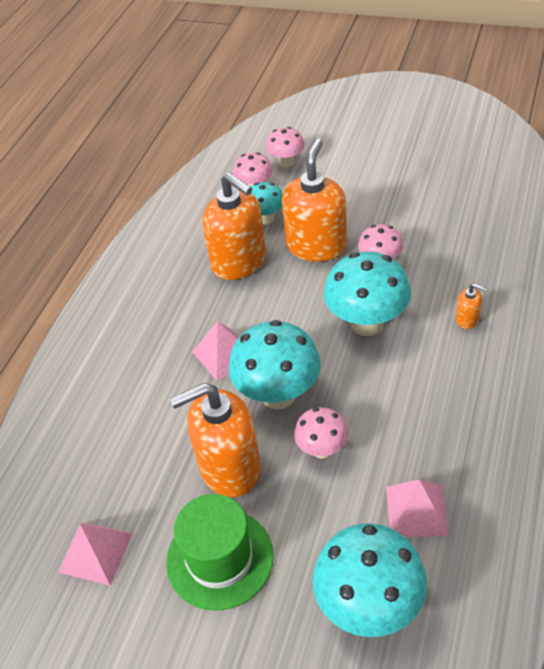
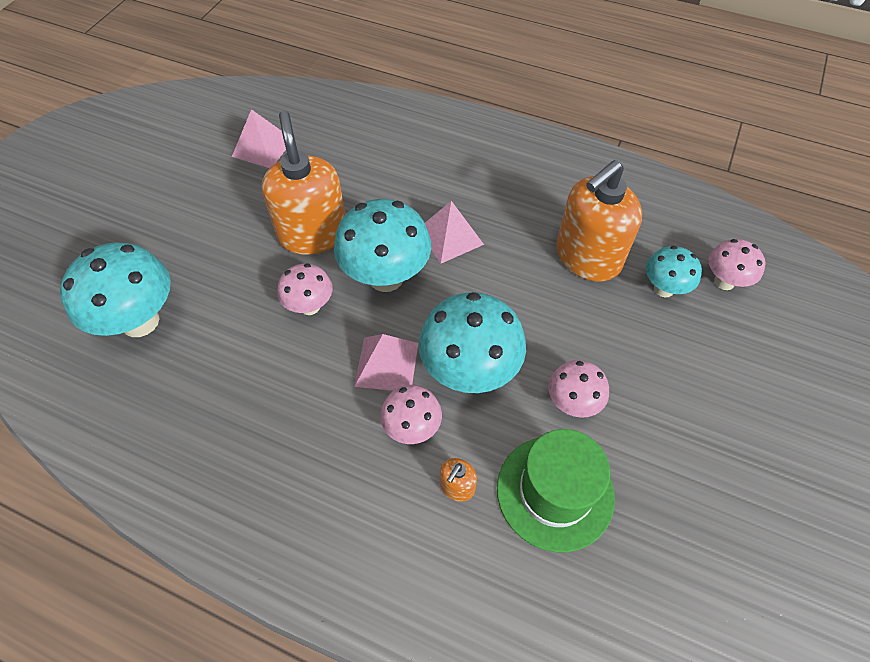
camera: 90 degrees right, 10 degrees up
(220, 558) = (226, 222): green hat -> green hat (555, 492)
(286, 162) = (782, 321): pink mushroom -> pink mushroom (412, 428)
(316, 246) = (610, 337): orange soap dispenser -> none
(416, 510) = (215, 375): pink pyramid -> pink pyramid (387, 364)

